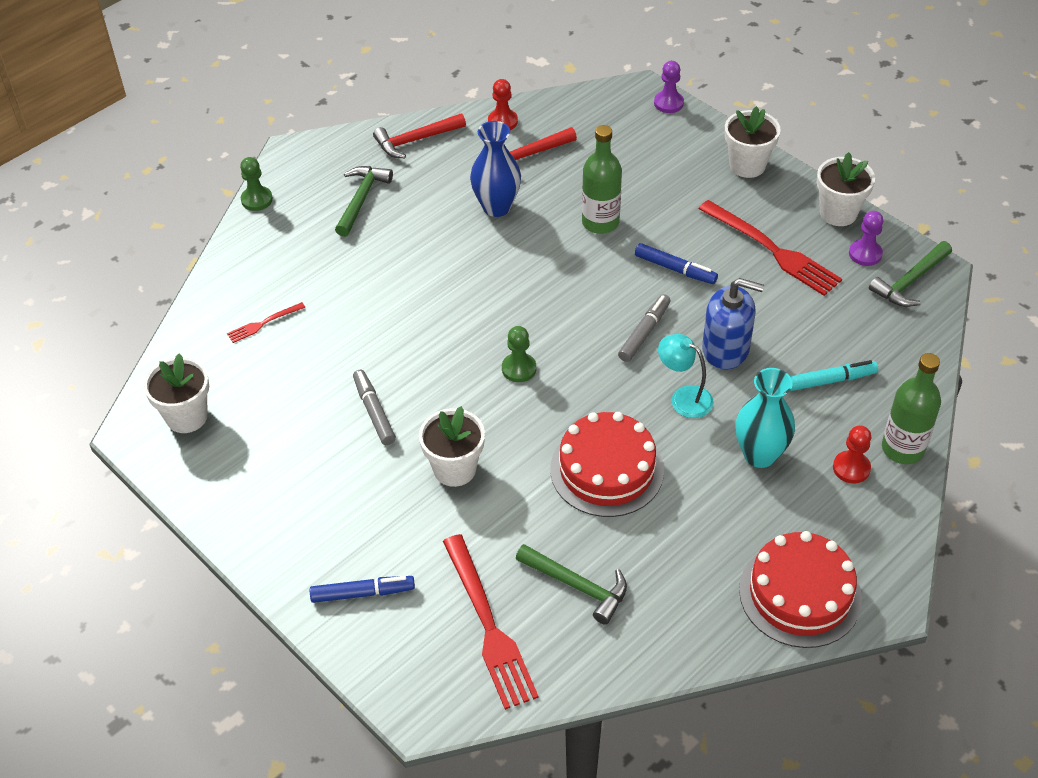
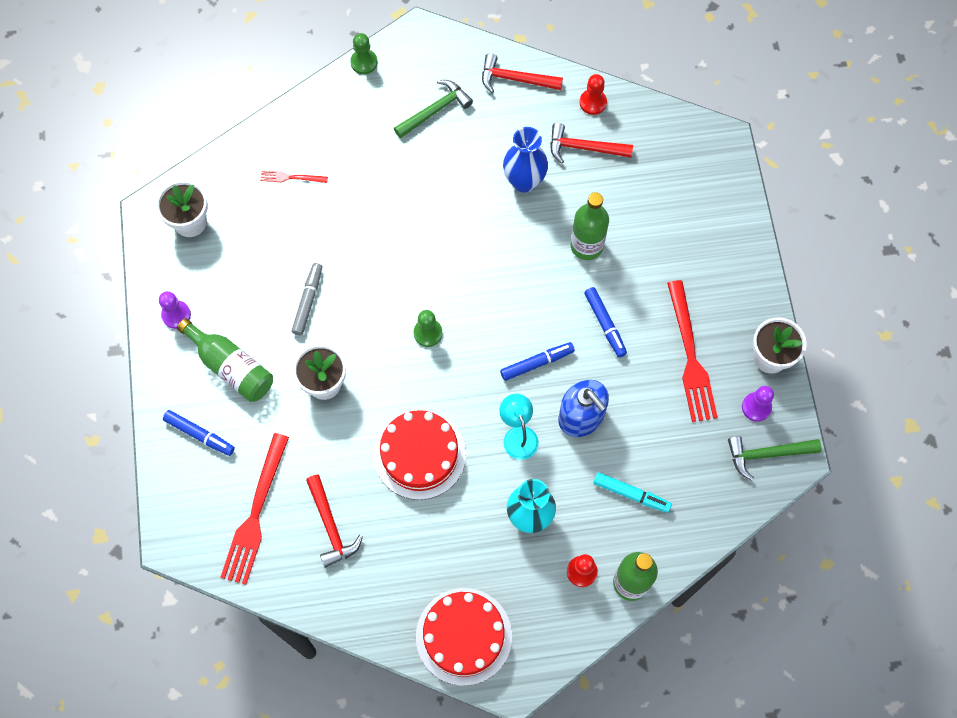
camera: 35 degrees right, 20 degrees up
(343, 513) = (231, 367): none -> green bottle
(578, 586) = (331, 526): green hammer -> red hammer
(644, 332) = (537, 363): grey marker -> blue marker
(668, 103) = (733, 167): purple pawn -> purple pawn (176, 315)
(747, 165) = (741, 267): white flower pot -> none

